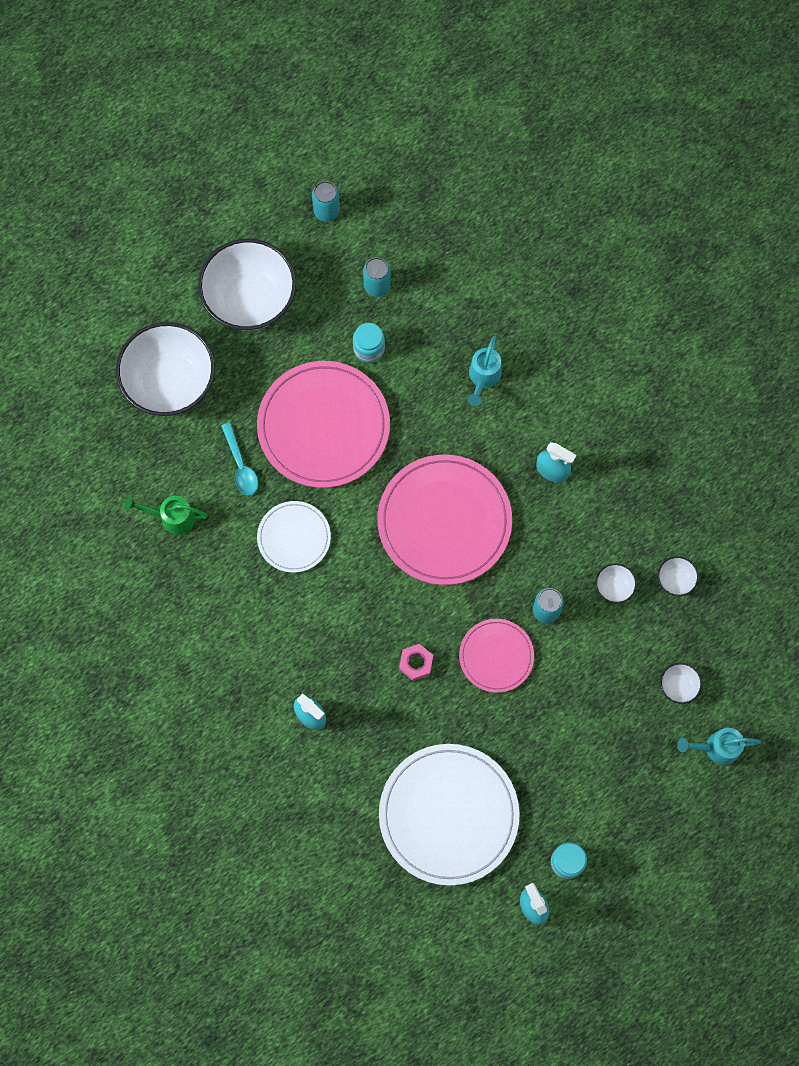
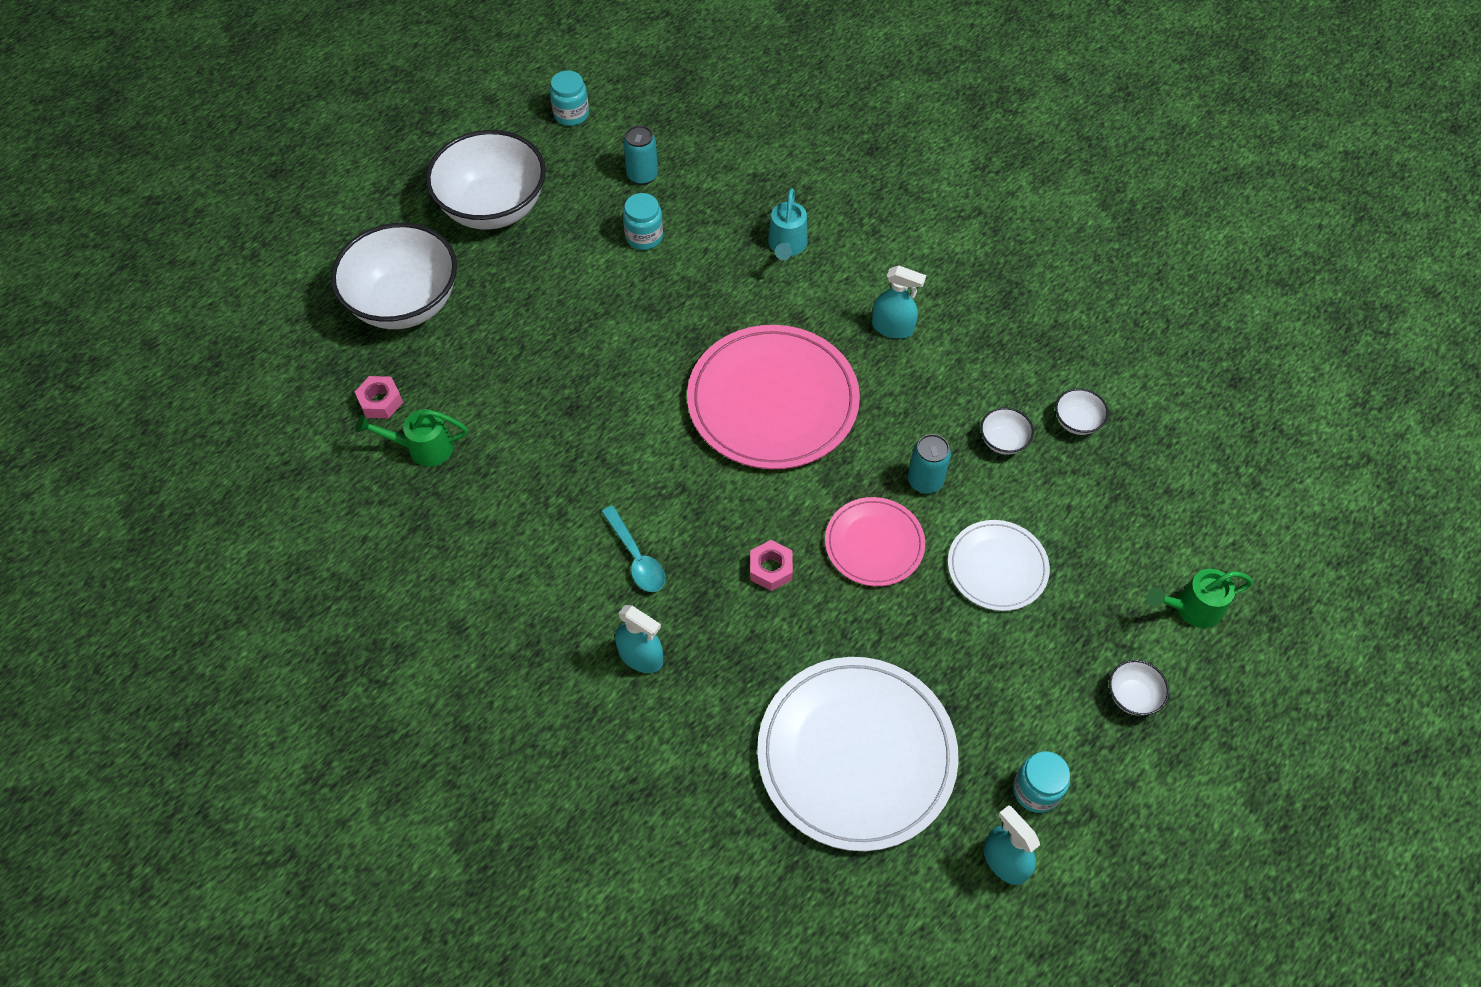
camera: 10 degrees left, 15 degrees down
(143, 471) = (380, 401): none -> pink nut
(240, 465) = (504, 378): turquoise spoon -> turquoise spoon (636, 557)
(294, 537) = (584, 447): white plate -> white plate (997, 567)
(323, 426) = (602, 322): pink plate -> none
(326, 211) = (571, 114): turquoise can -> turquoise jar
(678, 686) = (1118, 542): white bowl -> white bowl (1132, 696)
(717, 748) = (1192, 608): turquoise watering can -> green watering can

